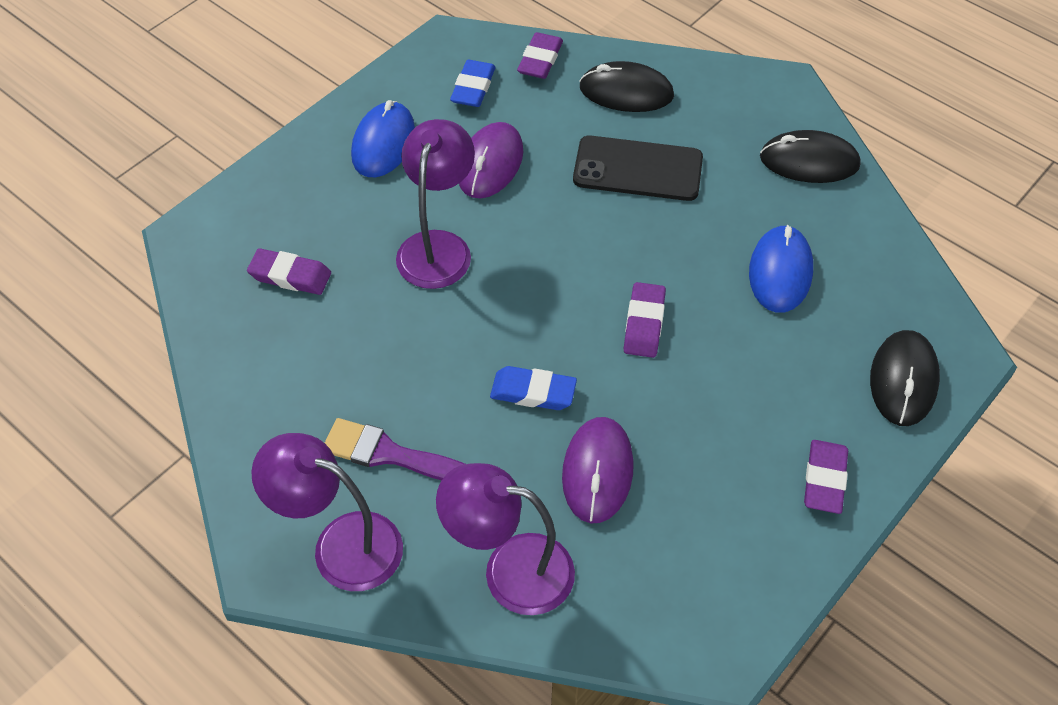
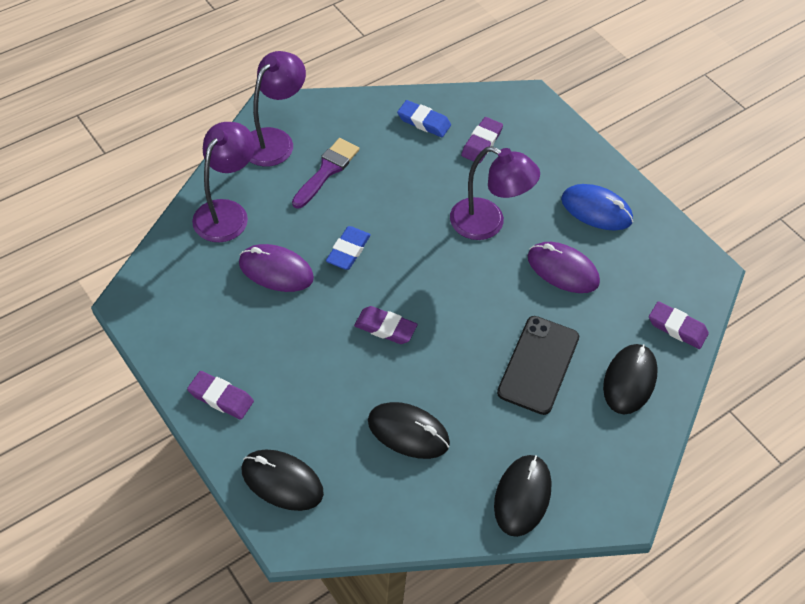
camera: 100 degrees right, 0 degrees up
(473, 88) = (649, 275): blue eraser -> blue eraser (424, 122)
(780, 272) = (408, 432): blue mouse -> black mouse

